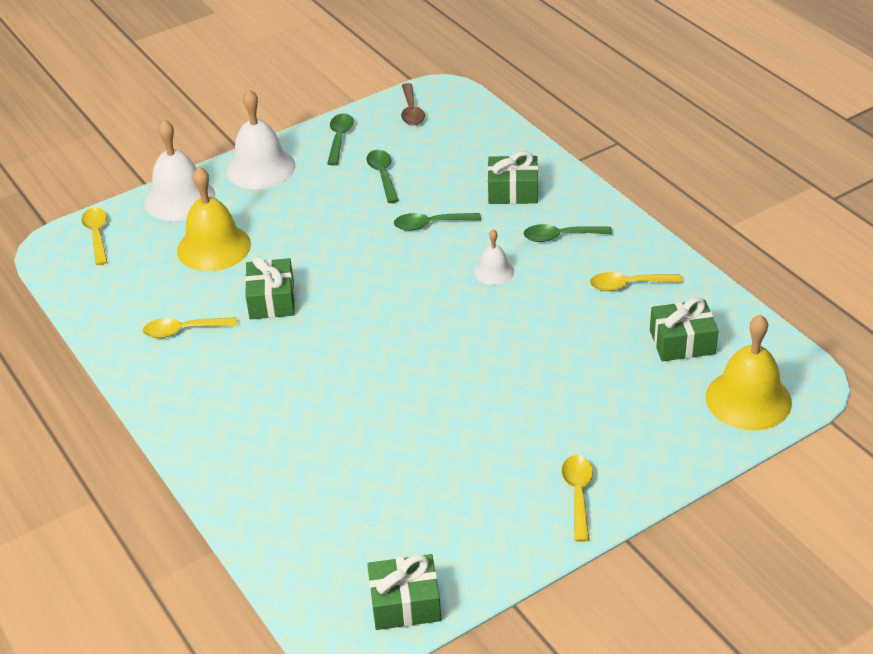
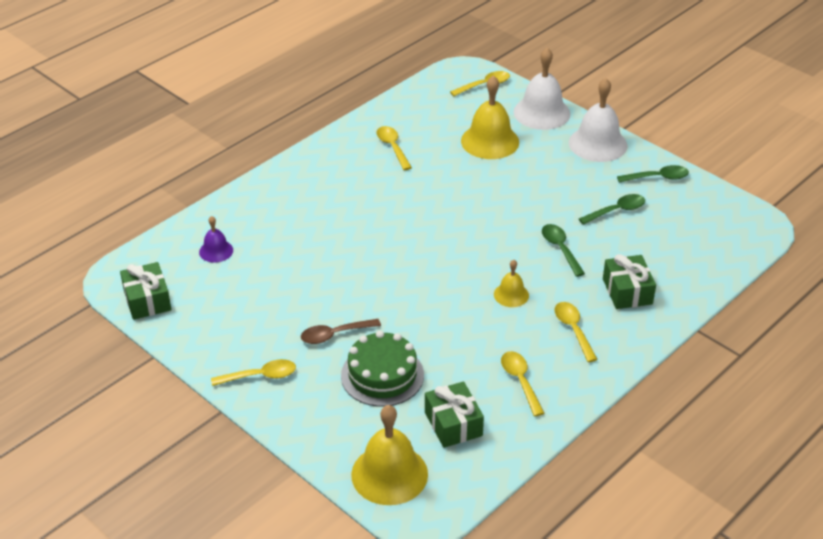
camera: 75 degrees right, 0 degrees up
(272, 300) = (438, 181): green gift -> none
(326, 523) = (216, 251): none -> purple bell
(411, 111) = (719, 212): brown spoon -> brown spoon (334, 335)
(494, 271) = (511, 295): white bell -> yellow bell
(560, 237) = (573, 330): green spoon -> yellow spoon
(598, 388) = (382, 375): none -> green cake

